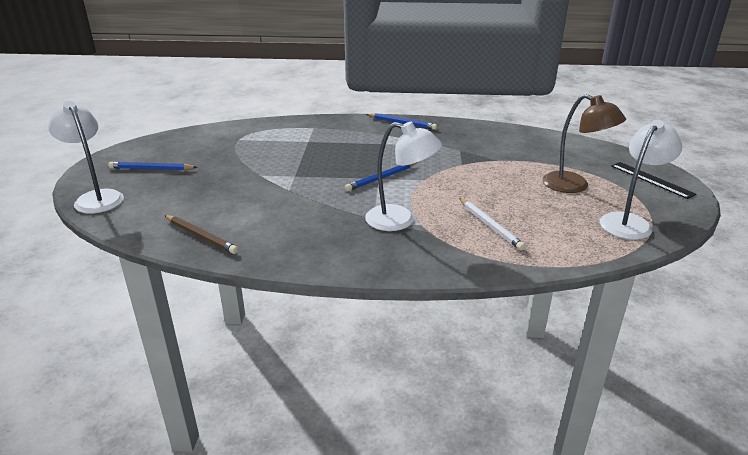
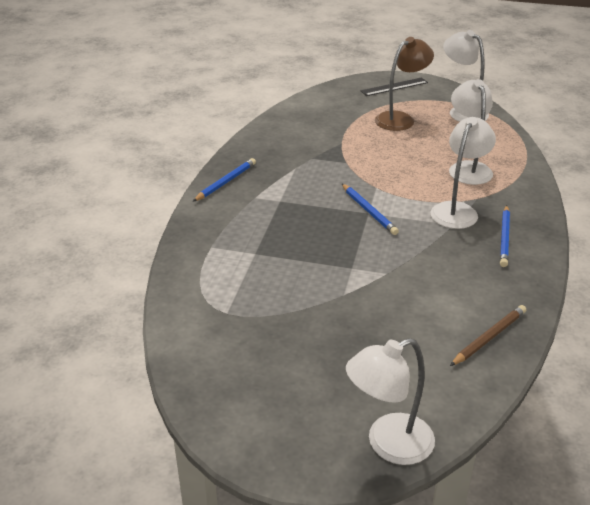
camera: 80 degrees left, 5 degrees up
(151, 169) = (305, 395): blue pencil -> blue pencil (504, 238)
(490, 225) = (467, 168): white pencil -> white lamp

